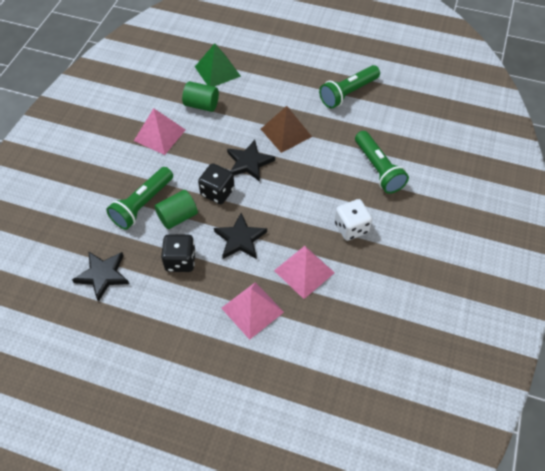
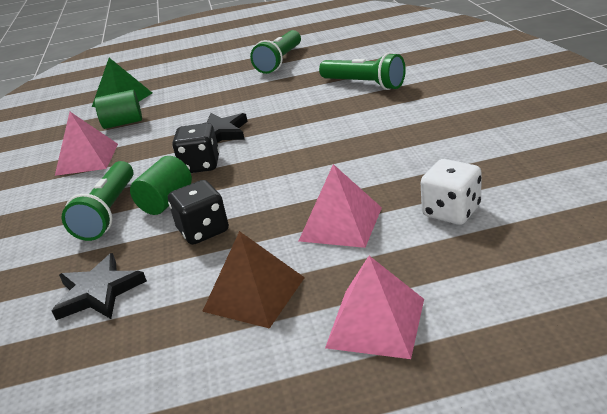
camera: 25 degrees left, 25 degrees down
(240, 239) = (265, 183): black star -> none
(286, 132) = (240, 102): brown pyramid -> brown pyramid (254, 294)
(304, 271) = (368, 170): pink pyramid -> pink pyramid (375, 322)
(351, 228) = (383, 124): white dice -> white dice (451, 211)

